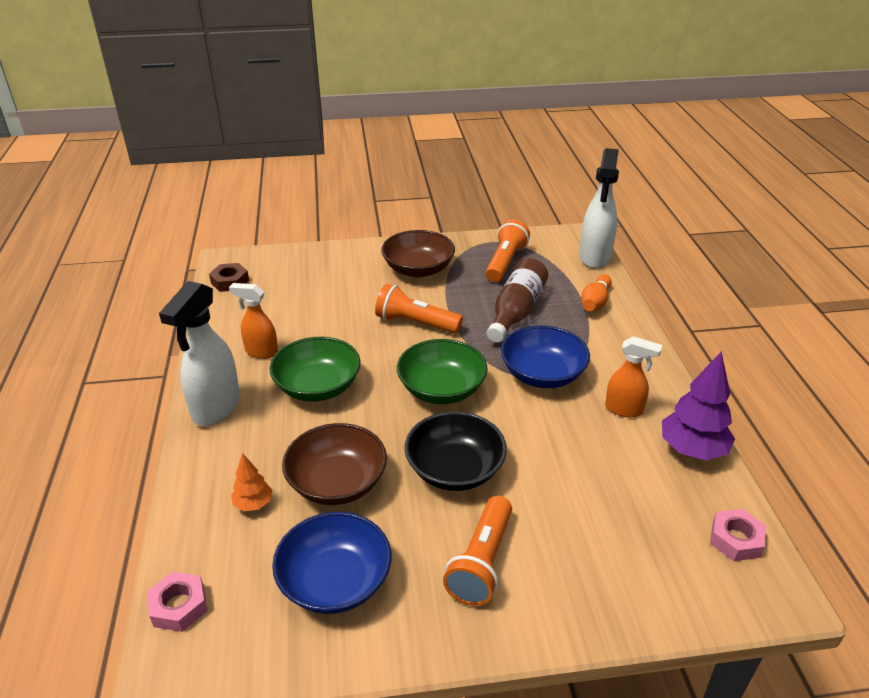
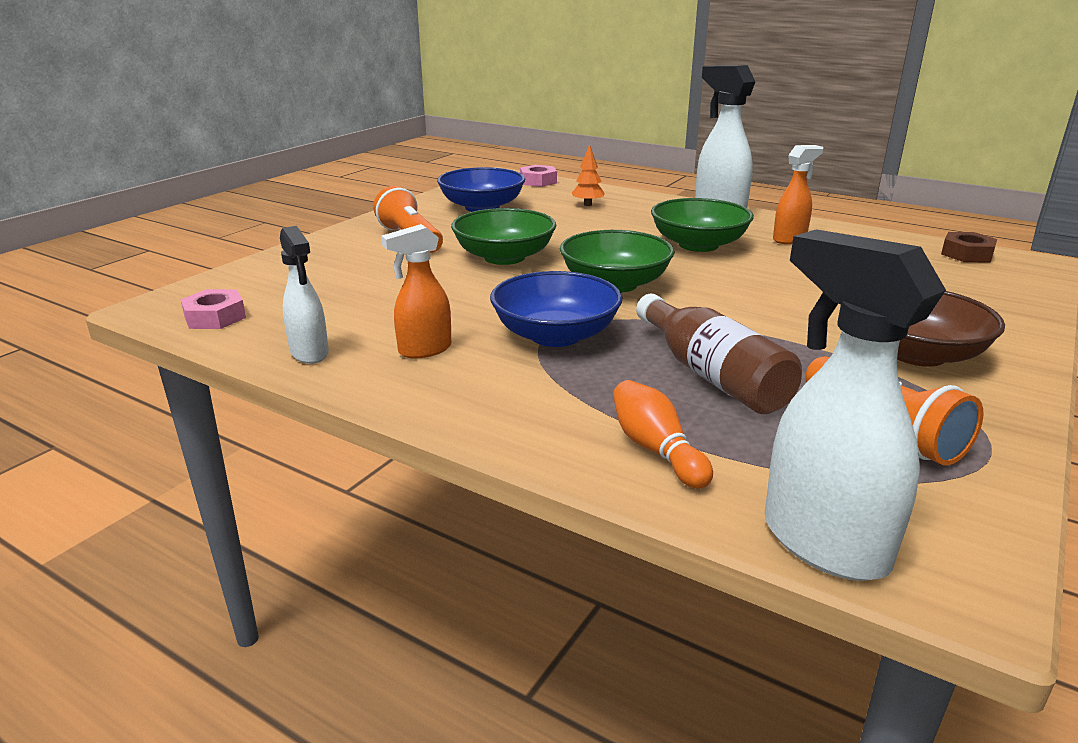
camera: 130 degrees right, 10 degrees down
(337, 483) = (564, 225): brown bowl -> none
(415, 323) = (760, 309): orange flashlight -> none
(455, 469) = (504, 257): black bowl -> green bowl
(692, 450) = (309, 353): purple tree -> white spray bottle

